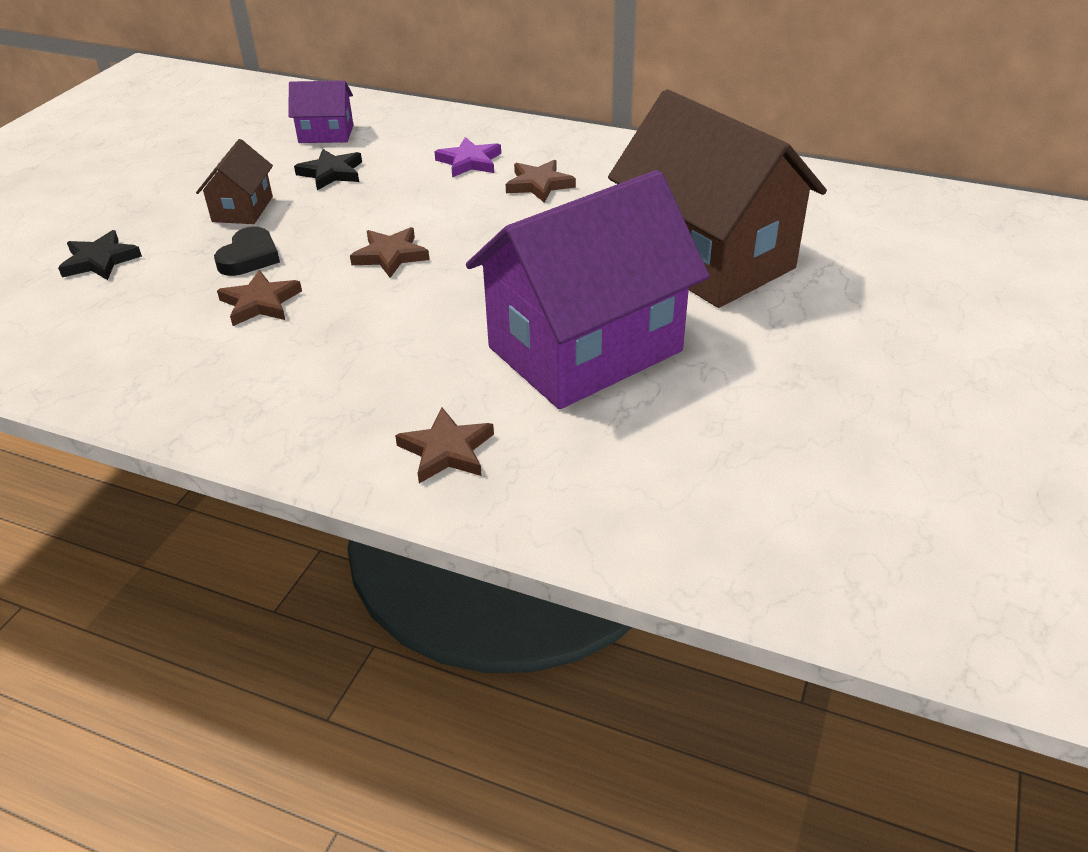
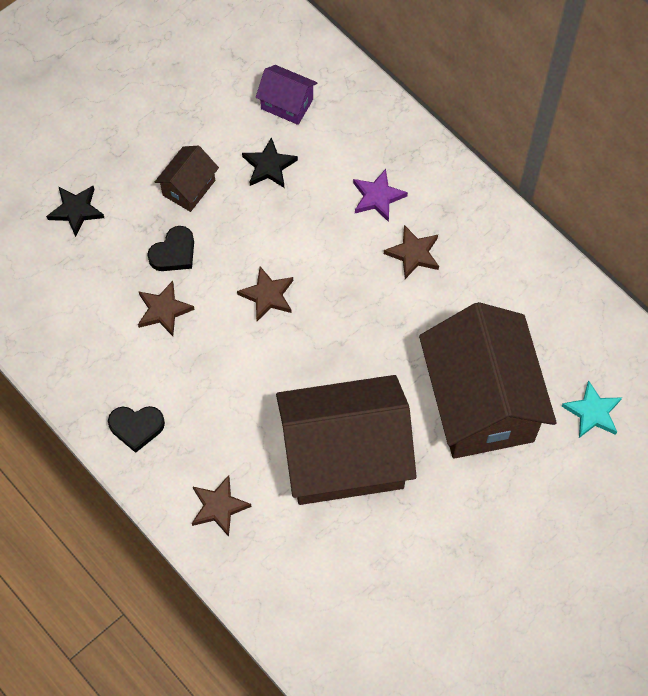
camera: 25 degrees right, 25 degrees up
(276, 413) = (136, 427): none -> black heart
(585, 349) = (344, 457): purple house -> brown house
(834, 230) = (592, 412): none -> turquoise star

